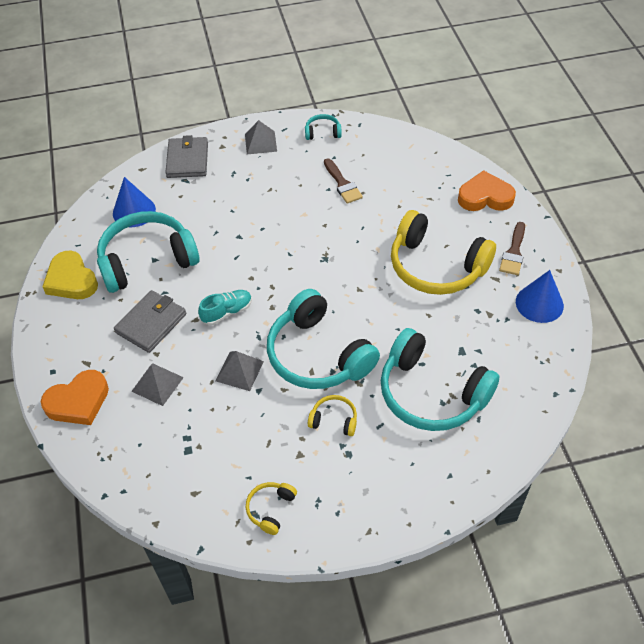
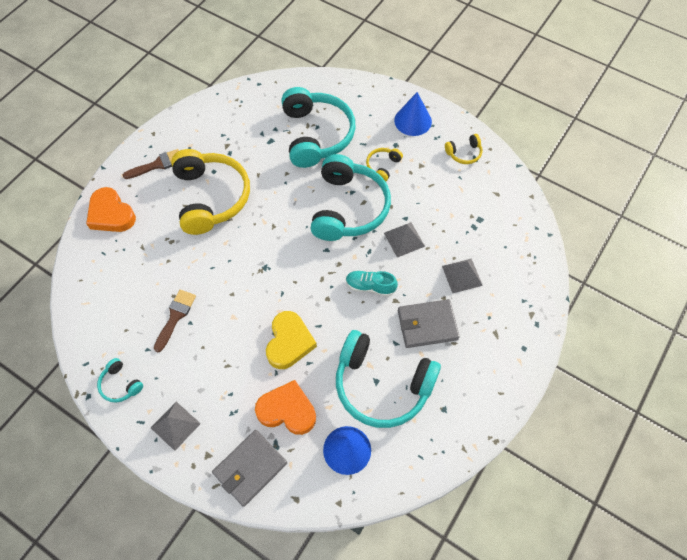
camera: 135 degrees left, 10 degrees up
(71, 280) = (453, 421): yellow heart -> yellow heart (289, 342)
(78, 402) = (522, 308): orange heart -> orange heart (287, 410)
(334, 420) = (383, 166): yellow headphones -> yellow headphones turned 60 degrees clockwise
(539, 303) = (193, 127): blue cone -> blue cone (413, 121)

